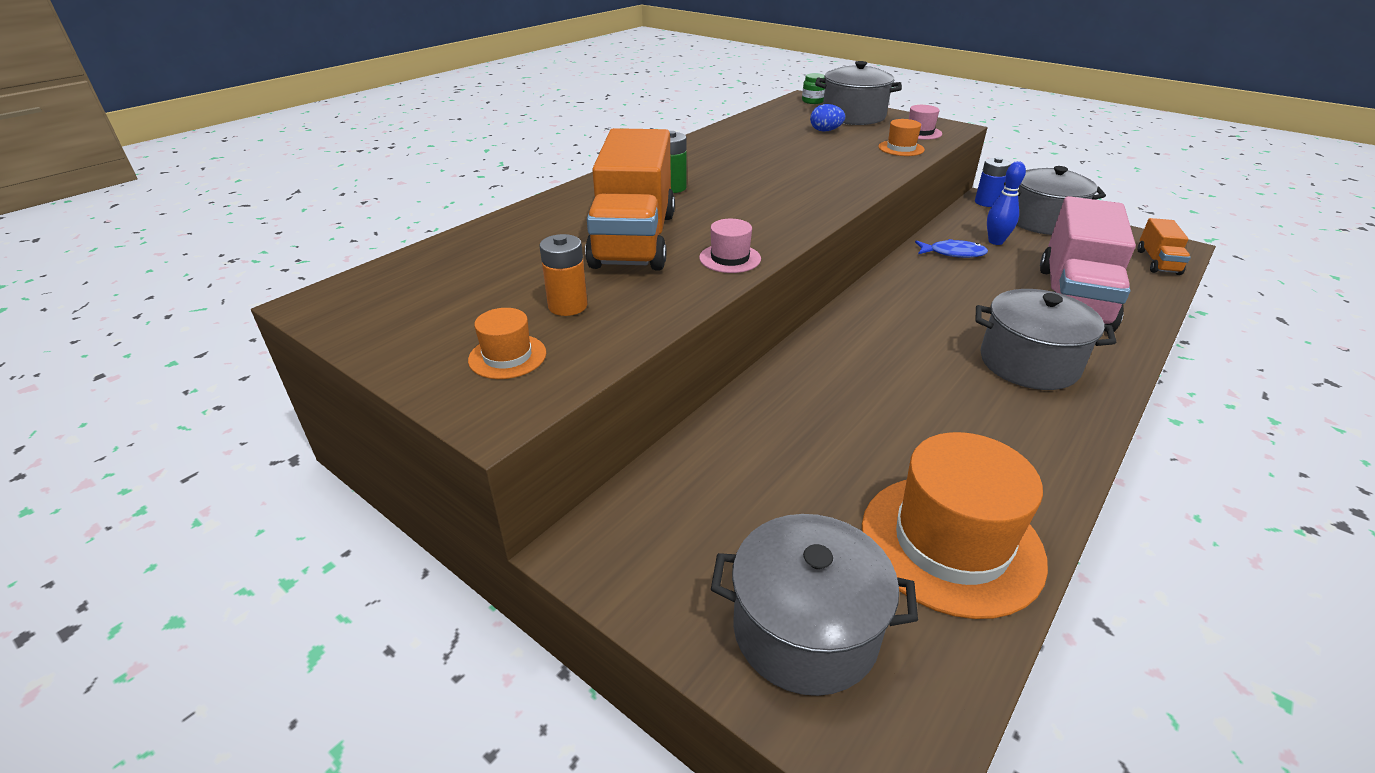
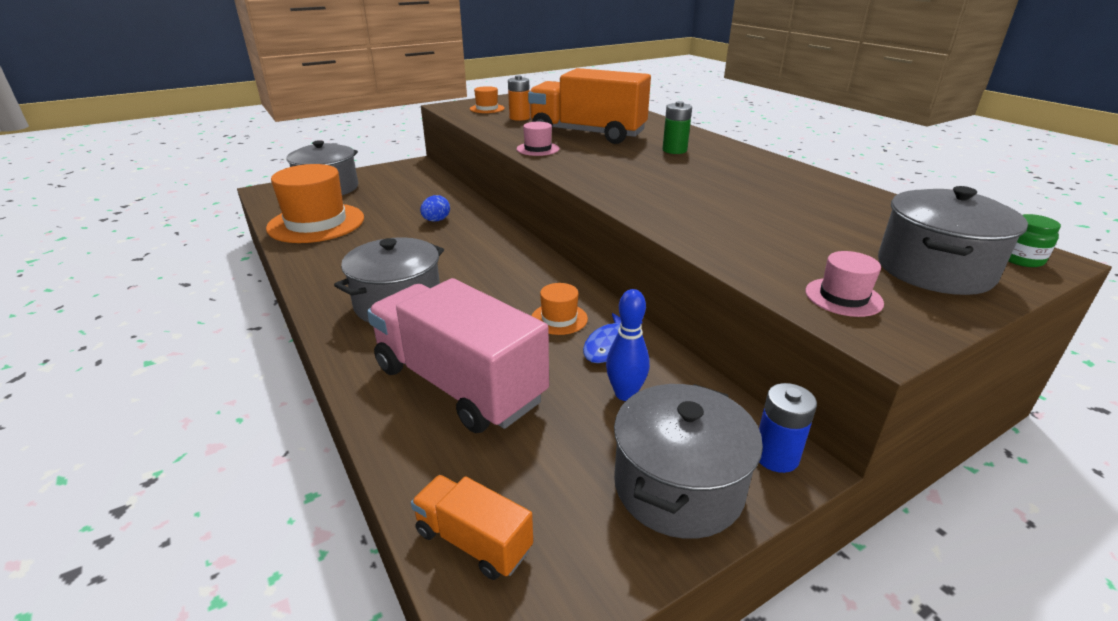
camera: 110 degrees right, 5 degrees down
(825, 131) = (847, 234): blue egg -> blue egg (436, 220)
(901, 148) = (763, 262): orange hat -> orange hat (559, 319)

